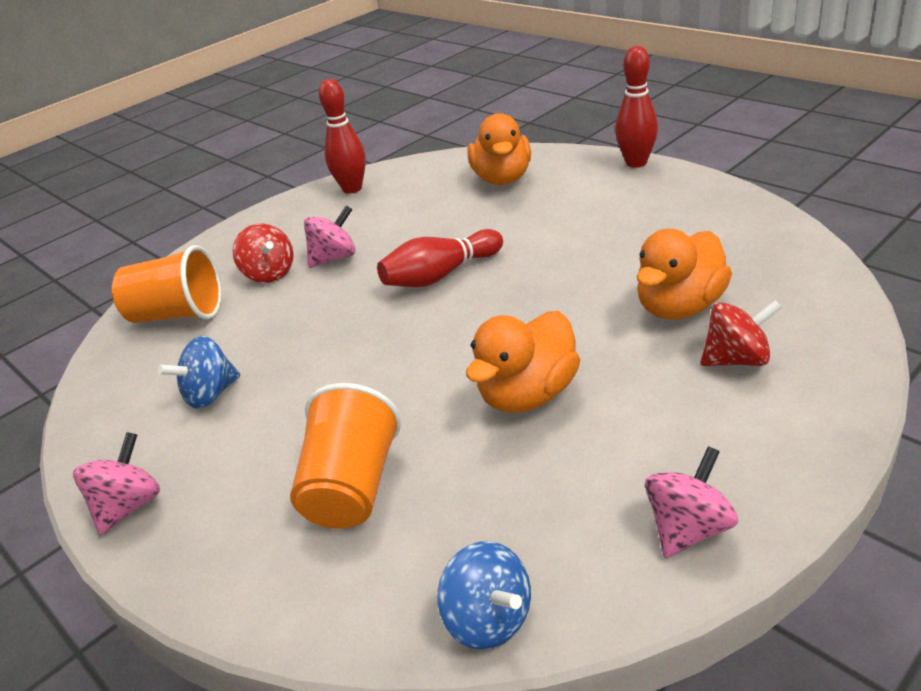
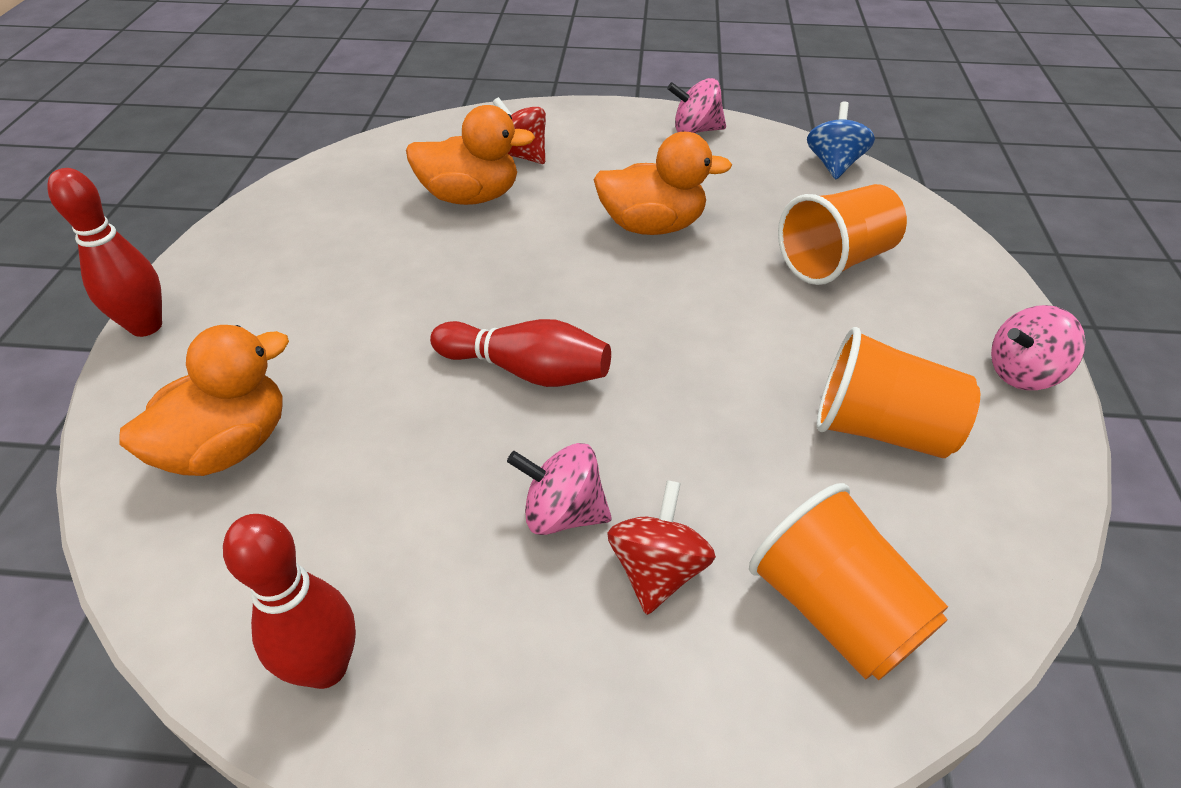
camera: 135 degrees left, 10 degrees up
(210, 394) = (880, 429): blue spinning top -> orange cup

